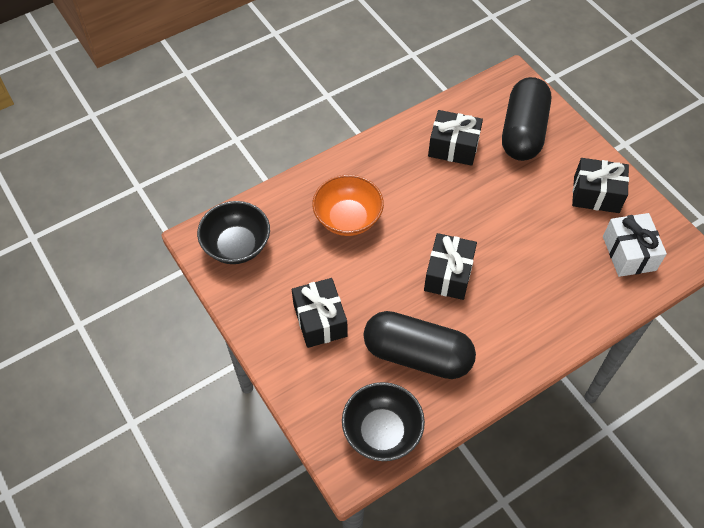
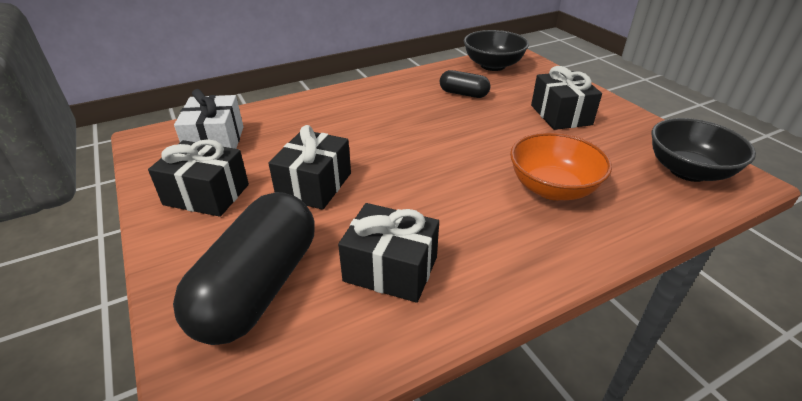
camera: 175 degrees left, 20 degrees down
(417, 355) = (463, 94): black capsule -> black capsule, size x0.50
(448, 275) = (426, 137): black gift -> black gift (314, 185)

